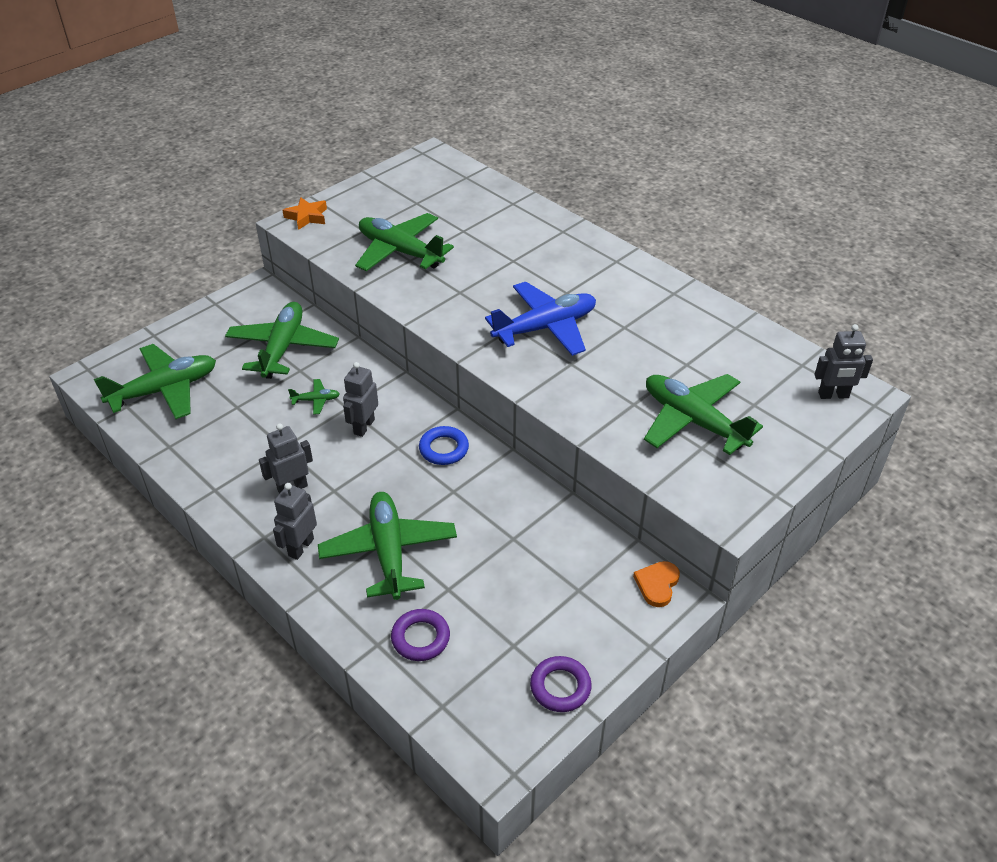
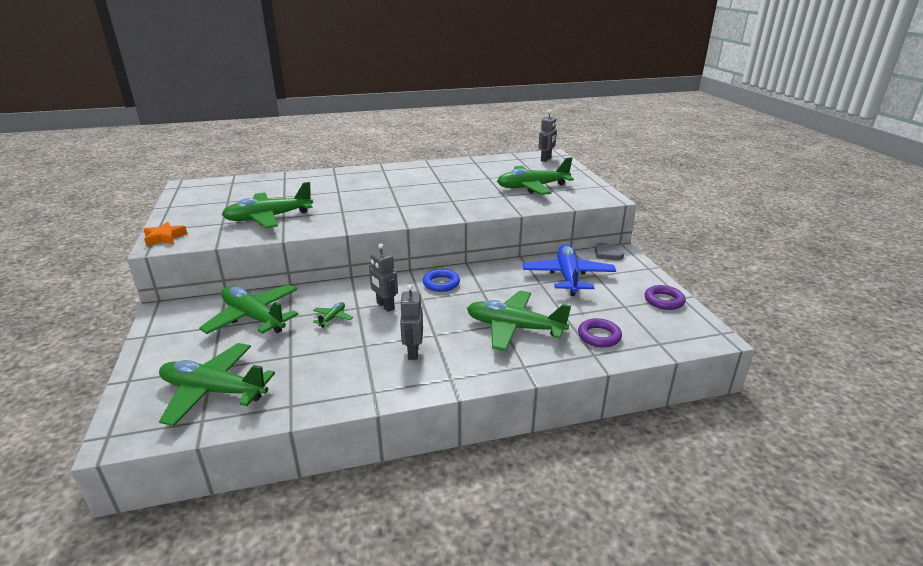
camera: 60 degrees left, 15 degrees down
(164, 390) = (214, 391): green plane -> green plane turned 75 degrees counterclockwise
(300, 547) = (477, 364): grey robot -> none
(545, 328) = (412, 199): blue plane -> blue plane (568, 277)
(657, 584) = (607, 254): orange heart -> grey heart

